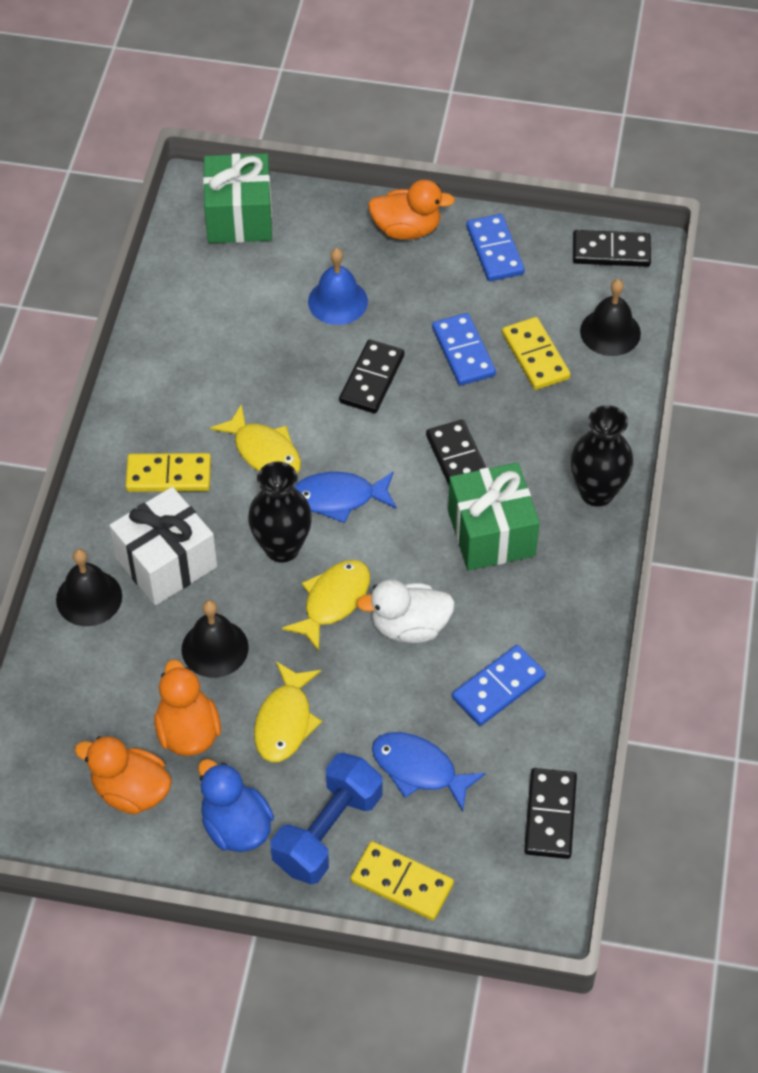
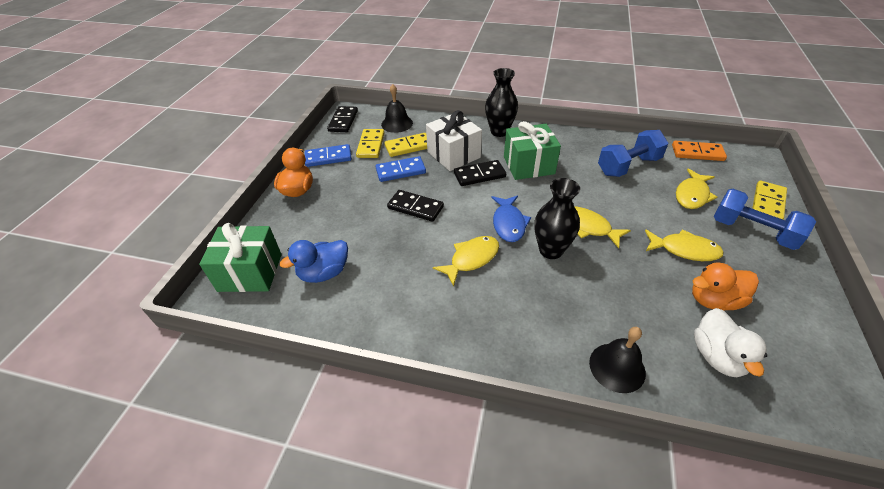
camera: 85 degrees left, 10 degrees down
(131, 791) = (779, 334): orange duck -> none
(166, 562) = (573, 315): white gift -> white gift (453, 155)
(168, 475) = (493, 314): yellow domino -> yellow domino (371, 145)
(215, 648) = (640, 285): black bell -> none
(236, 826) = (773, 274): blue duck -> blue duck (324, 273)
(337, 301) = (348, 221): blue bell -> none
(409, 626) = (598, 196): white duck -> white duck (717, 356)
(419, 769) = (692, 195): blue fish -> yellow fish
(498, 688) = (628, 166): blue domino -> blue dumbbell
(550, 815) = (697, 153): black domino -> orange domino

